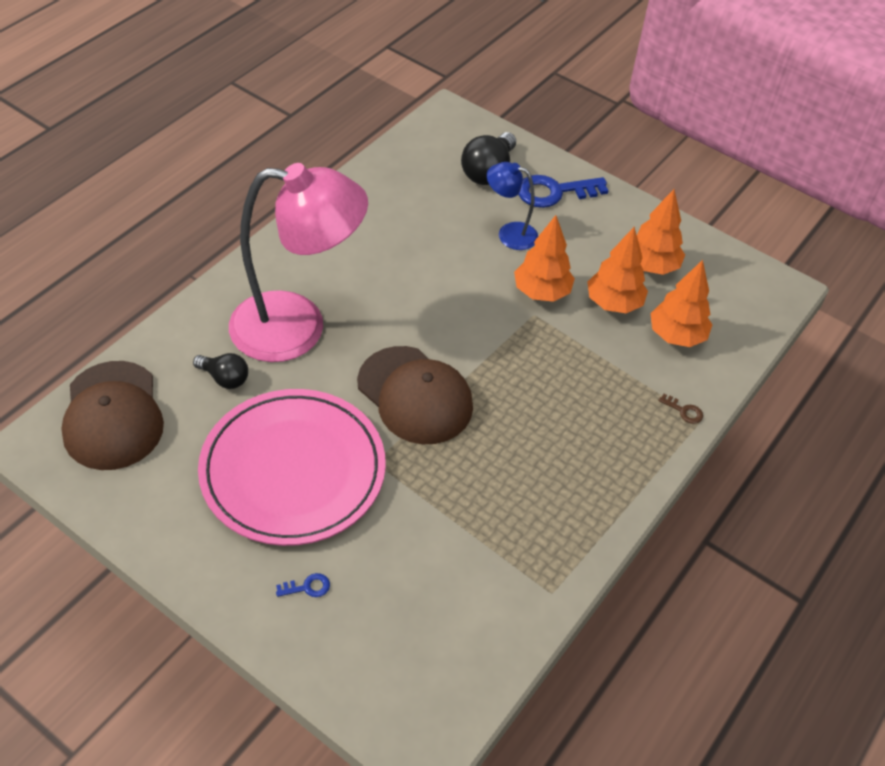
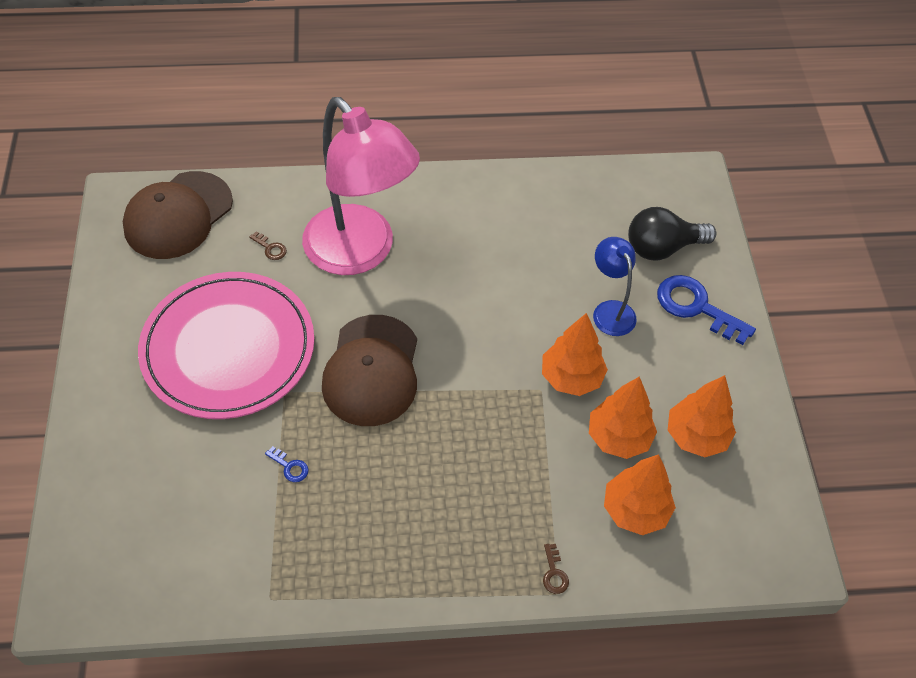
camera: 50 degrees right, 5 degrees up
(225, 378) = (270, 248): black light bulb -> brown key
(307, 587) = (136, 433): blue key -> blue key (290, 467)

